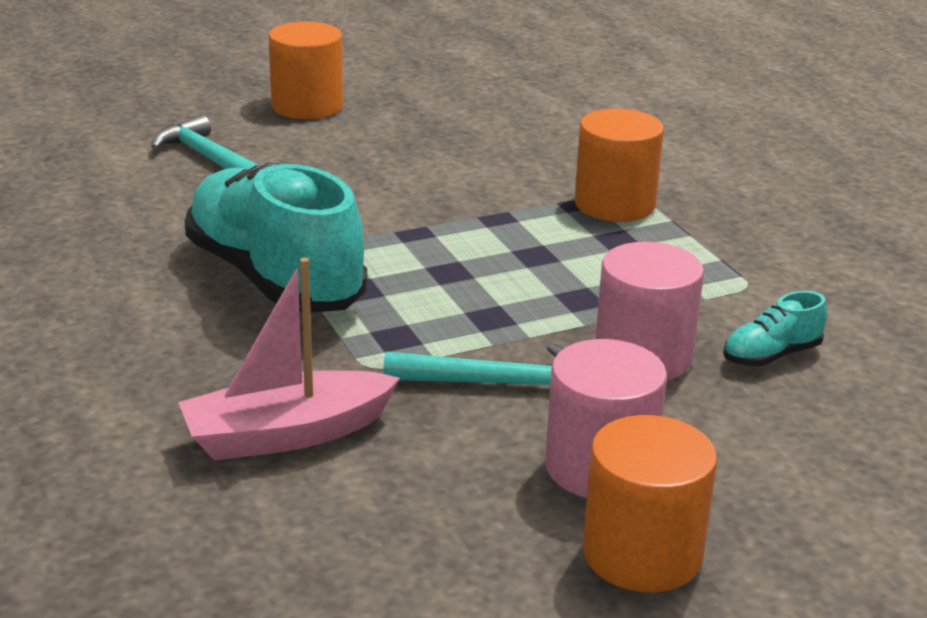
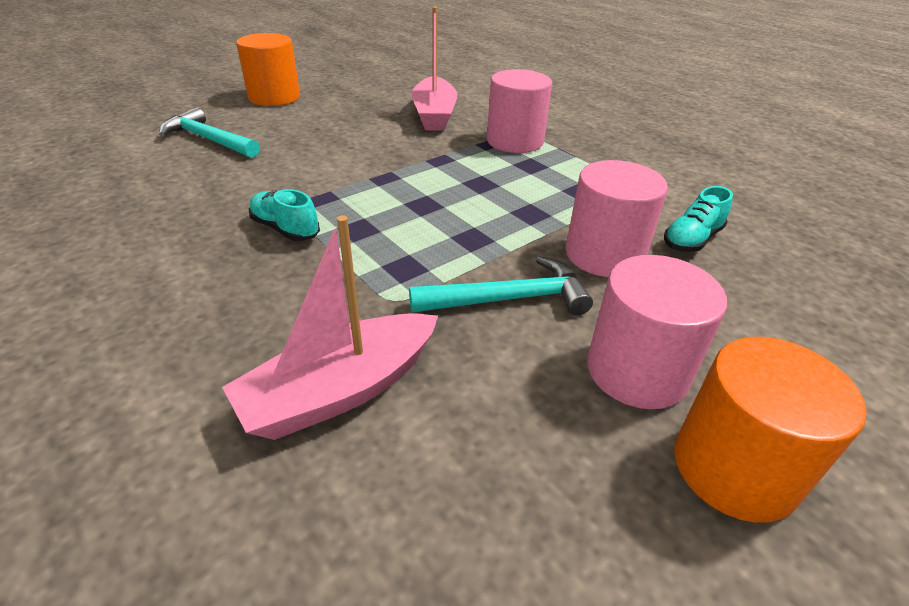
camera: 15 degrees left, 10 degrees up
(275, 278) = (285, 229): turquoise shoe -> turquoise shoe, size x0.42
(520, 154) = (434, 115): none -> pink boat
(614, 204) = (515, 141): orange cylinder -> pink cylinder

